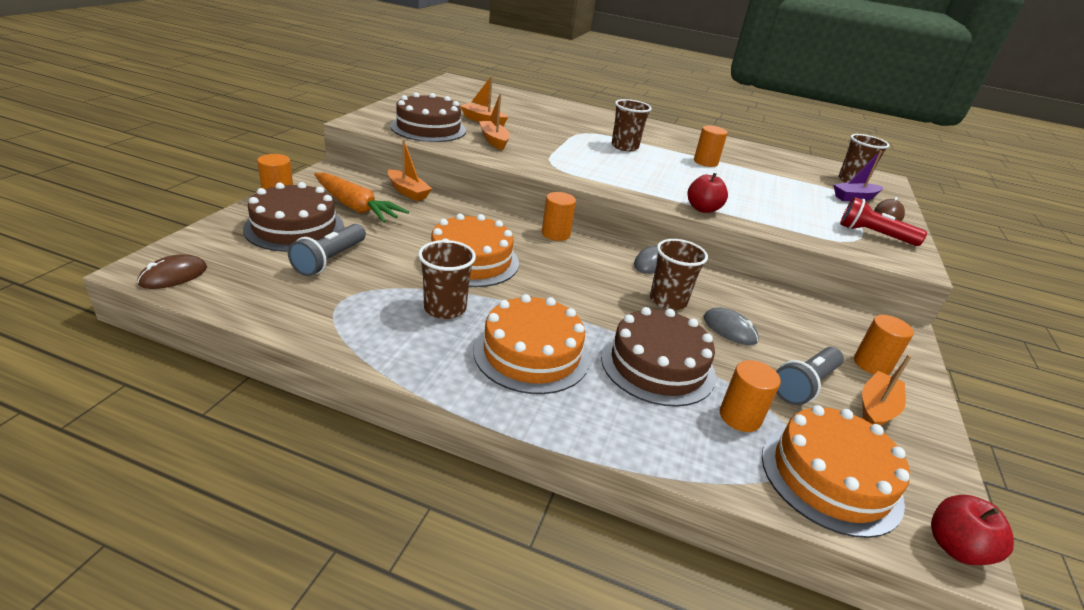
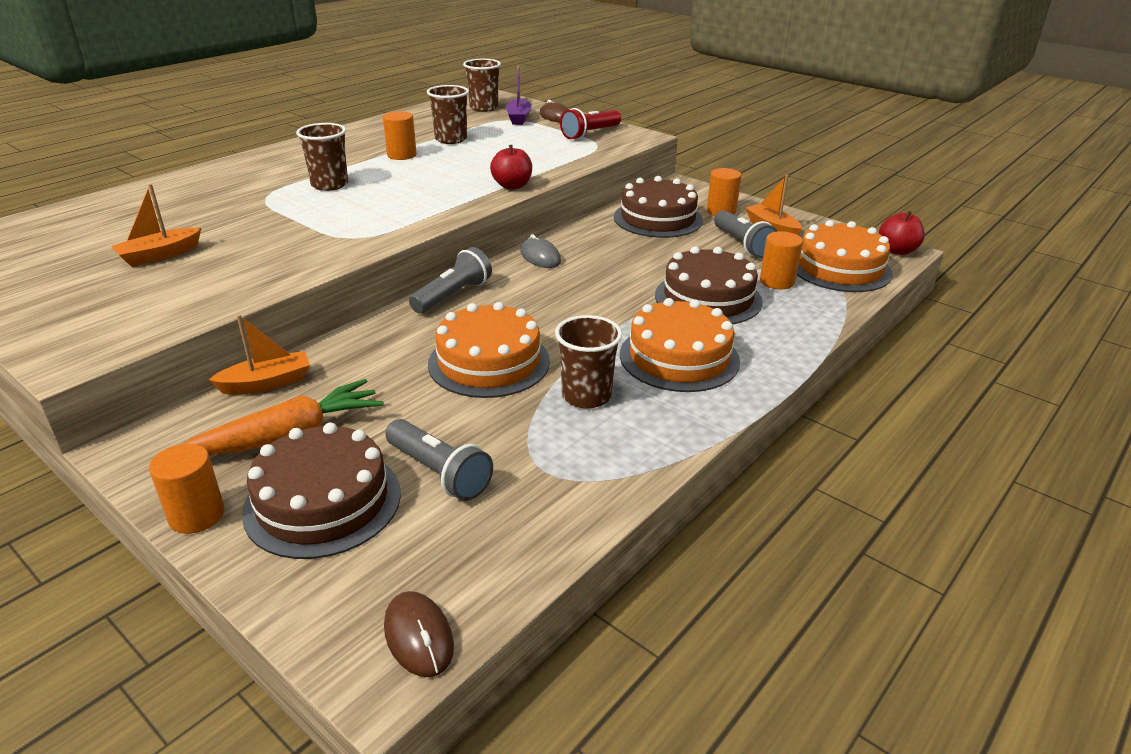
camera: 65 degrees left, 0 degrees up
(428, 128) = (154, 302): brown cake -> brown cake (658, 218)
(494, 140) = (246, 260): orange boat -> none
(555, 234) = (453, 295): orange cylinder -> grey flashlight
(668, 301) = (611, 267): brown cup -> brown cup (451, 139)
(729, 329) = (663, 251): grey mouse -> none

